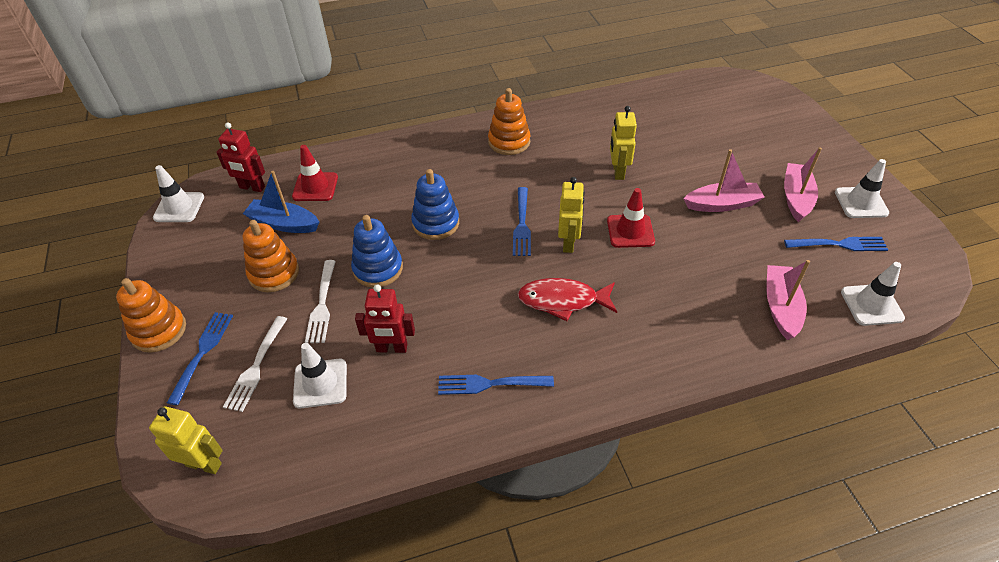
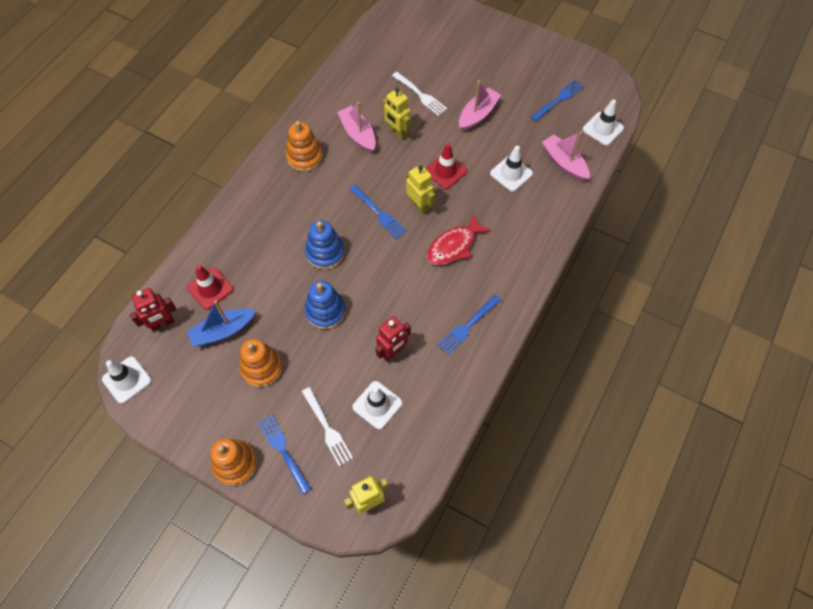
camera: 45 degrees left, 15 degrees up
(322, 304) = (318, 361): white fork -> white fork (420, 95)
(796, 198) = (512, 81): pink boat -> pink boat (358, 134)
(861, 203) = (546, 61): white traffic cone -> white traffic cone (511, 173)

